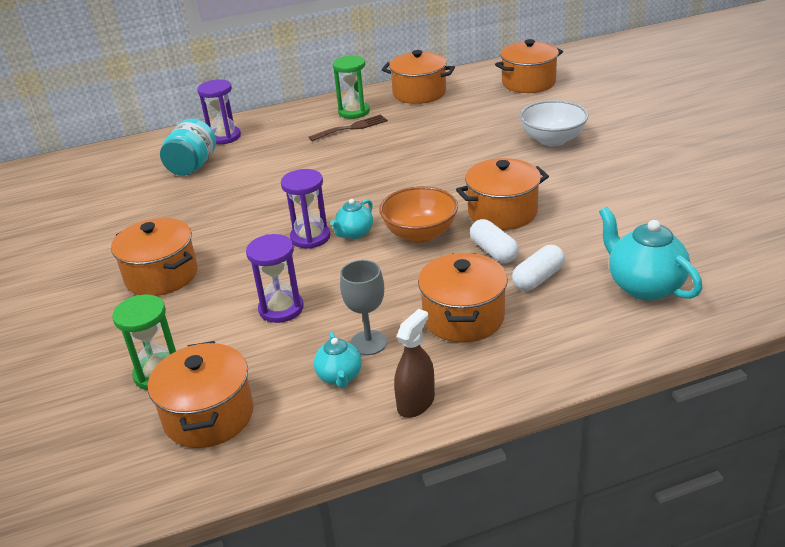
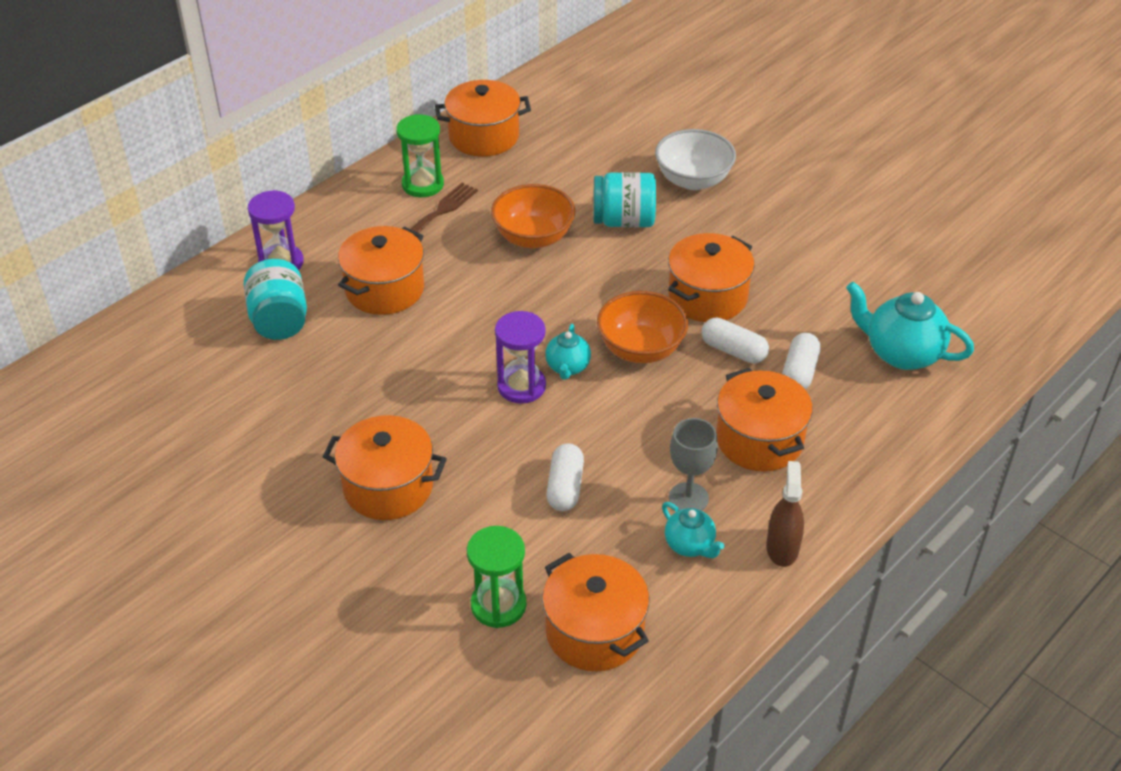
camera: 30 degrees left, 10 degrees up
(281, 309) = (565, 487): purple hourglass -> white capsule
(402, 152) = (533, 237): none -> orange bowl
(477, 155) = (623, 221): none -> turquoise jar
(528, 83) = (606, 94): orange pot -> orange pot (385, 289)

